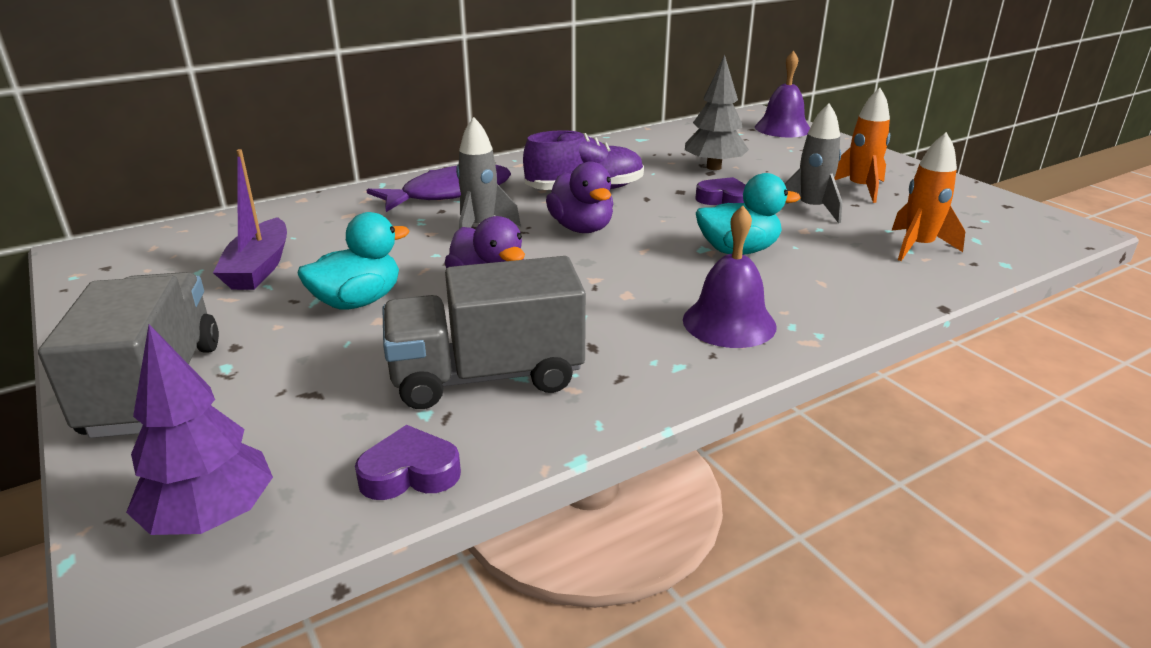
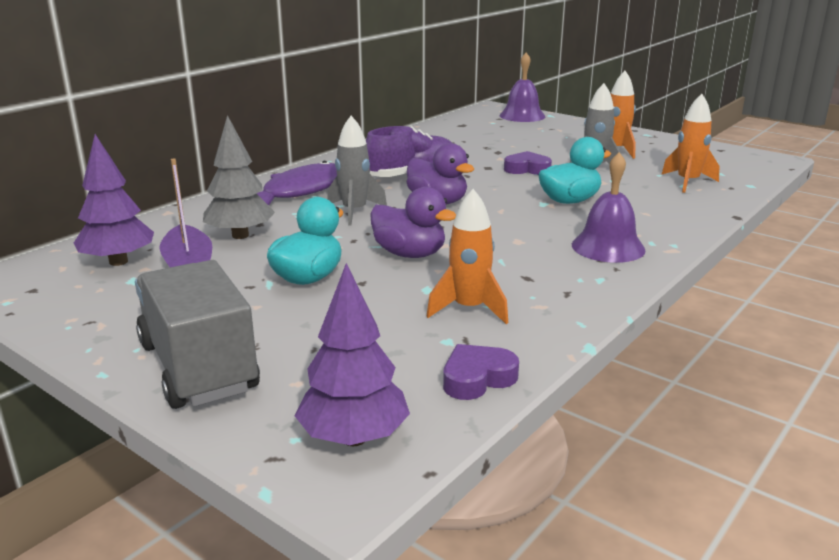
camera: 20 degrees left, 5 degrees down
(205, 249) = (118, 262): none -> purple tree
(487, 376) = (469, 309): grey truck -> orange rocket
(713, 167) = (497, 148): grey tree -> grey tree (240, 235)

